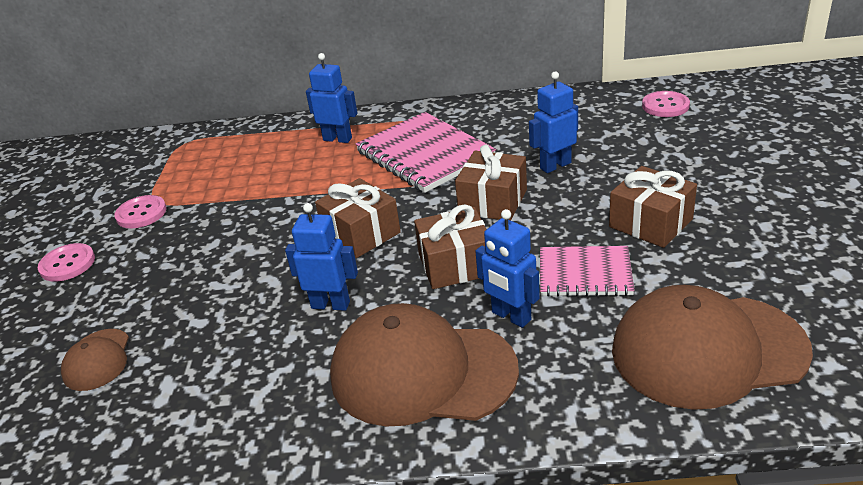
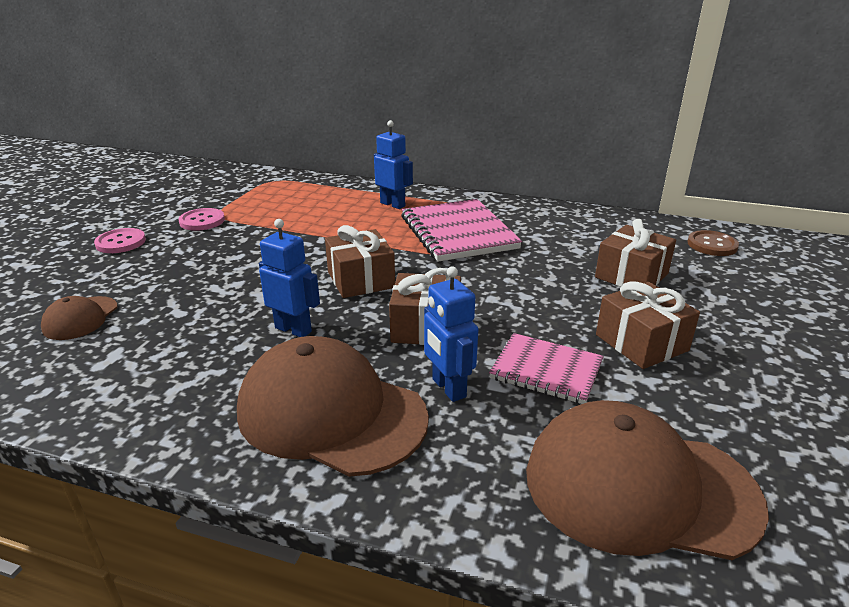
camera: 15 degrees right, 5 degrees down
(493, 201) = (495, 284): brown gift -> brown gift (631, 275)
(555, 165) = (572, 269): blue robot -> none
(665, 106) = (712, 245): pink button -> brown button

